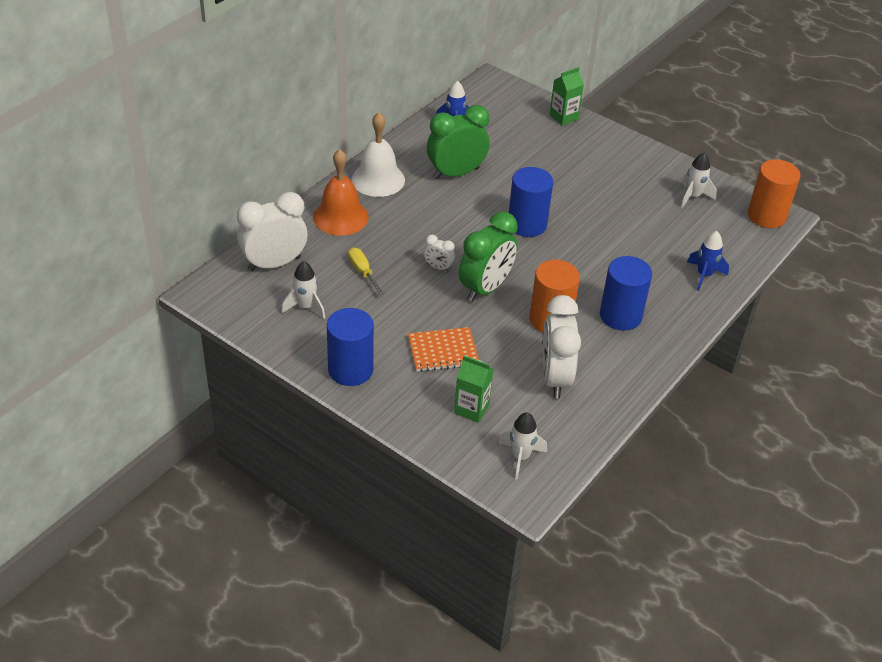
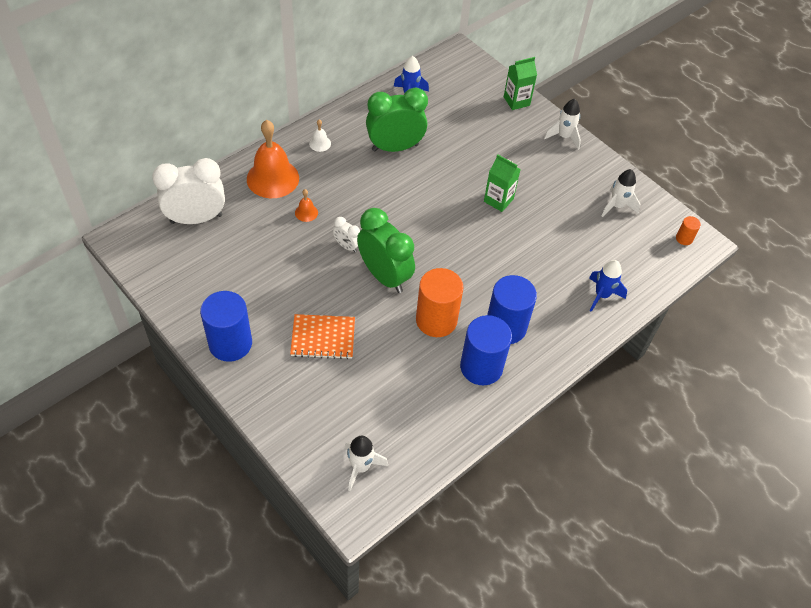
camera: 10 degrees right, 10 degrees up
(305, 307) = (210, 269): white rocket -> white rocket (563, 137)
(362, 272) = (275, 240): yellow screwdriver -> none
(378, 179) = (320, 143): white bell -> white bell, size x0.43
(386, 243) = (306, 212): none -> orange bell
(471, 409) = (330, 405): green carton -> green carton (498, 200)
(485, 288) = (384, 276): green clock -> green clock turned 90 degrees counterclockwise
(527, 224) = (445, 212): blue cylinder -> blue cylinder (481, 367)
(554, 378) = (420, 385): white clock -> none
(766, 216) = (684, 238): orange cylinder -> orange cylinder, size x0.45

